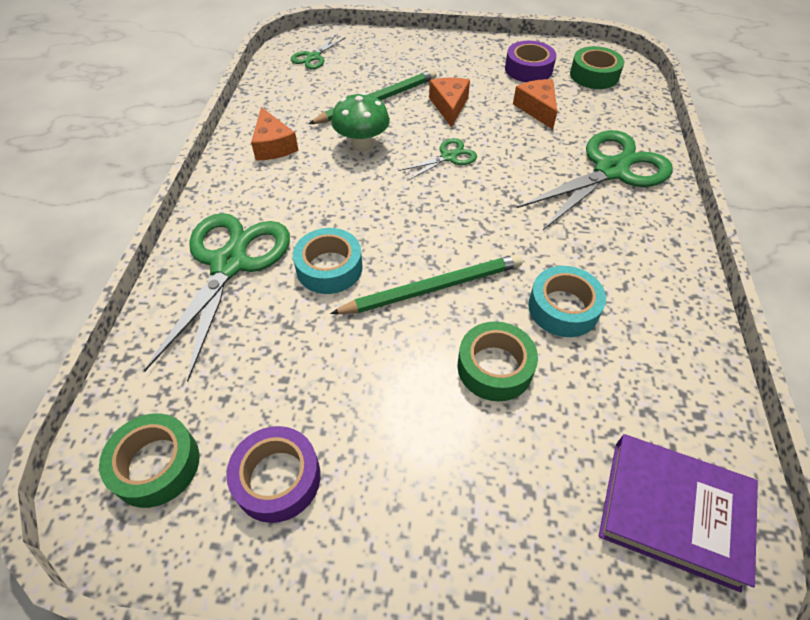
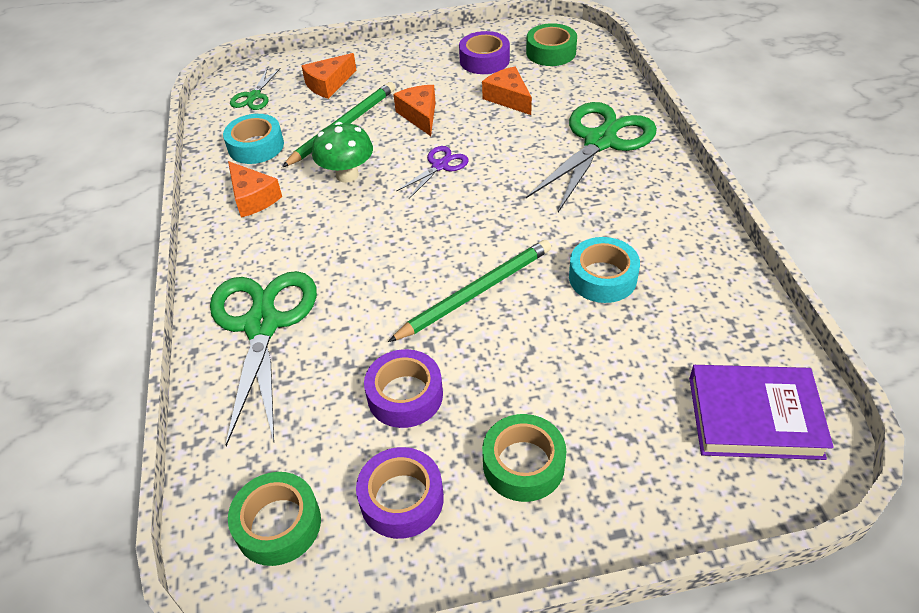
camera: 15 degrees left, 5 degrees down
(325, 372) = (405, 395): none -> purple tape
(329, 268) = (366, 301): turquoise tape -> turquoise tape (256, 146)
(381, 60) = (328, 84): none -> orange cheese
(449, 157) = (440, 166): green scissors -> purple scissors
(495, 367) = (561, 346): green tape -> green tape (523, 464)

